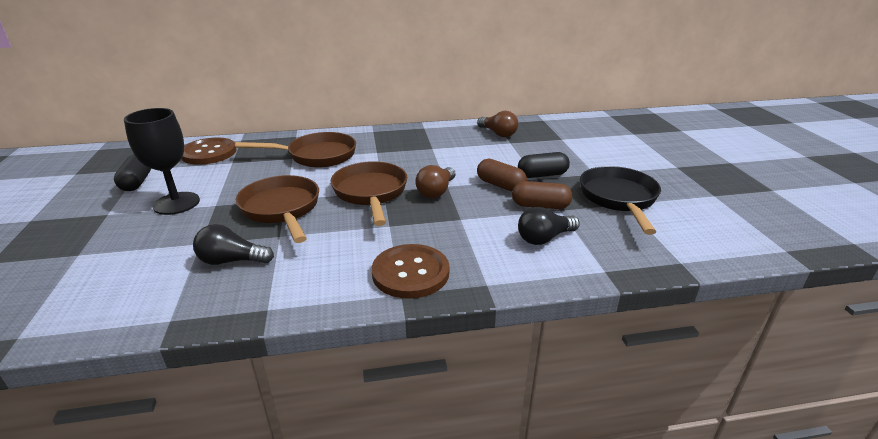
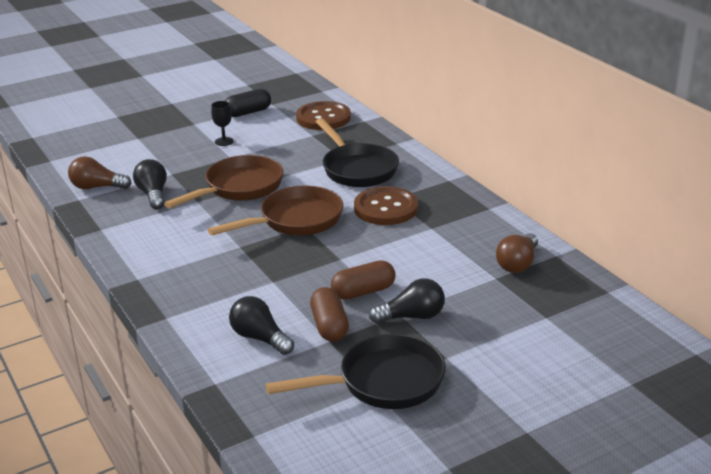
camera: 70 degrees right, 0 degrees up
(176, 203) = (224, 141): black goblet -> black goblet, size x0.48
(317, 156) = (357, 169): brown pan -> black pan
(410, 273) = (168, 276): brown button -> brown button (386, 208)
(436, 191) = (322, 255): brown light bulb -> brown light bulb (97, 187)
(500, 185) = (363, 292): brown capsule -> brown capsule turned 45 degrees clockwise
(542, 175) = (412, 316): black capsule -> black light bulb

